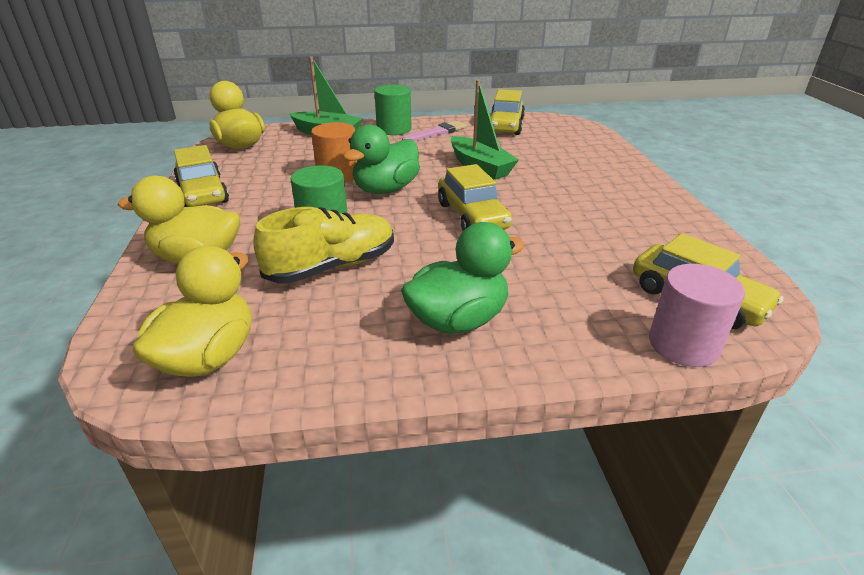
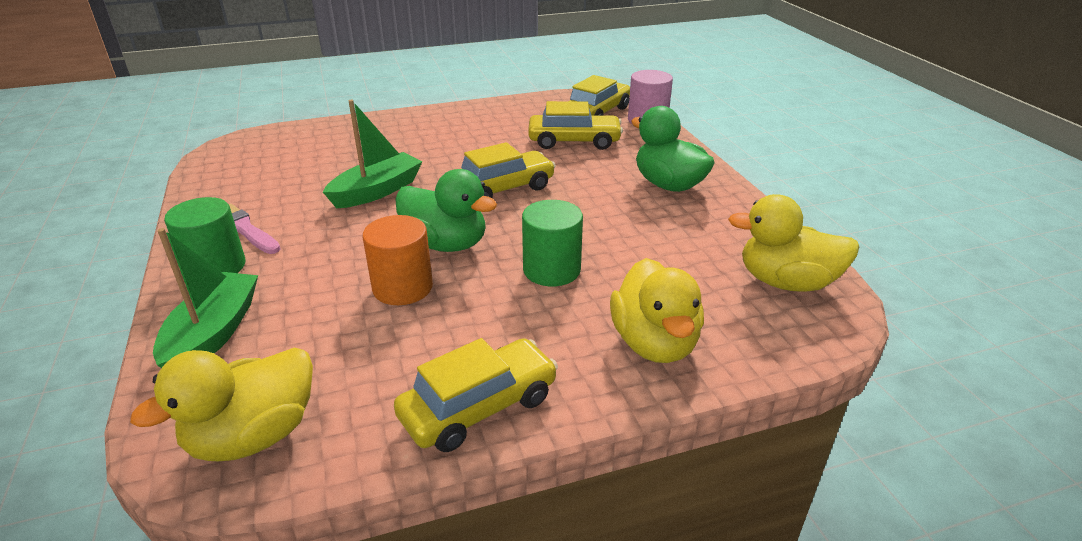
camera: 100 degrees left, 0 degrees up
(332, 267) = (627, 249): yellow shoe -> none
(505, 126) = (233, 181): yellow car -> yellow car (574, 141)

